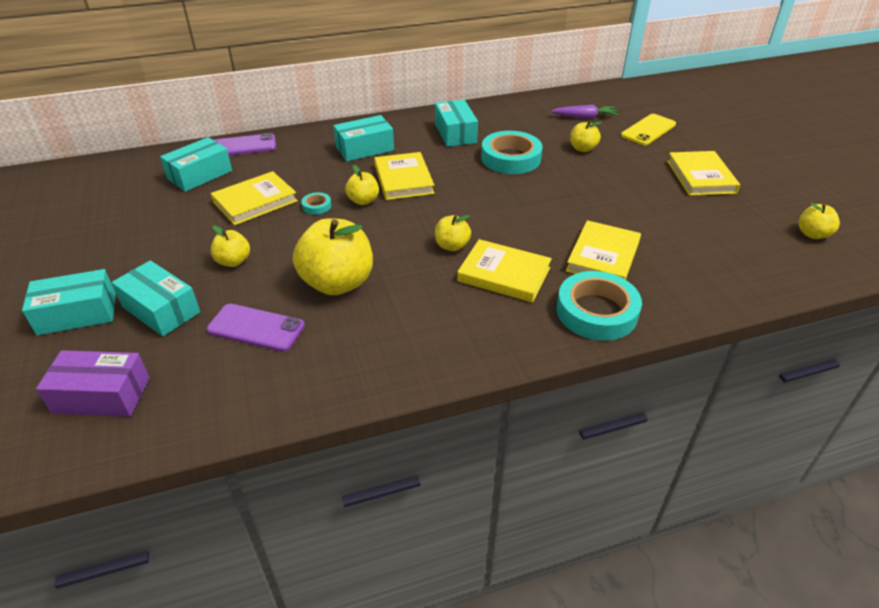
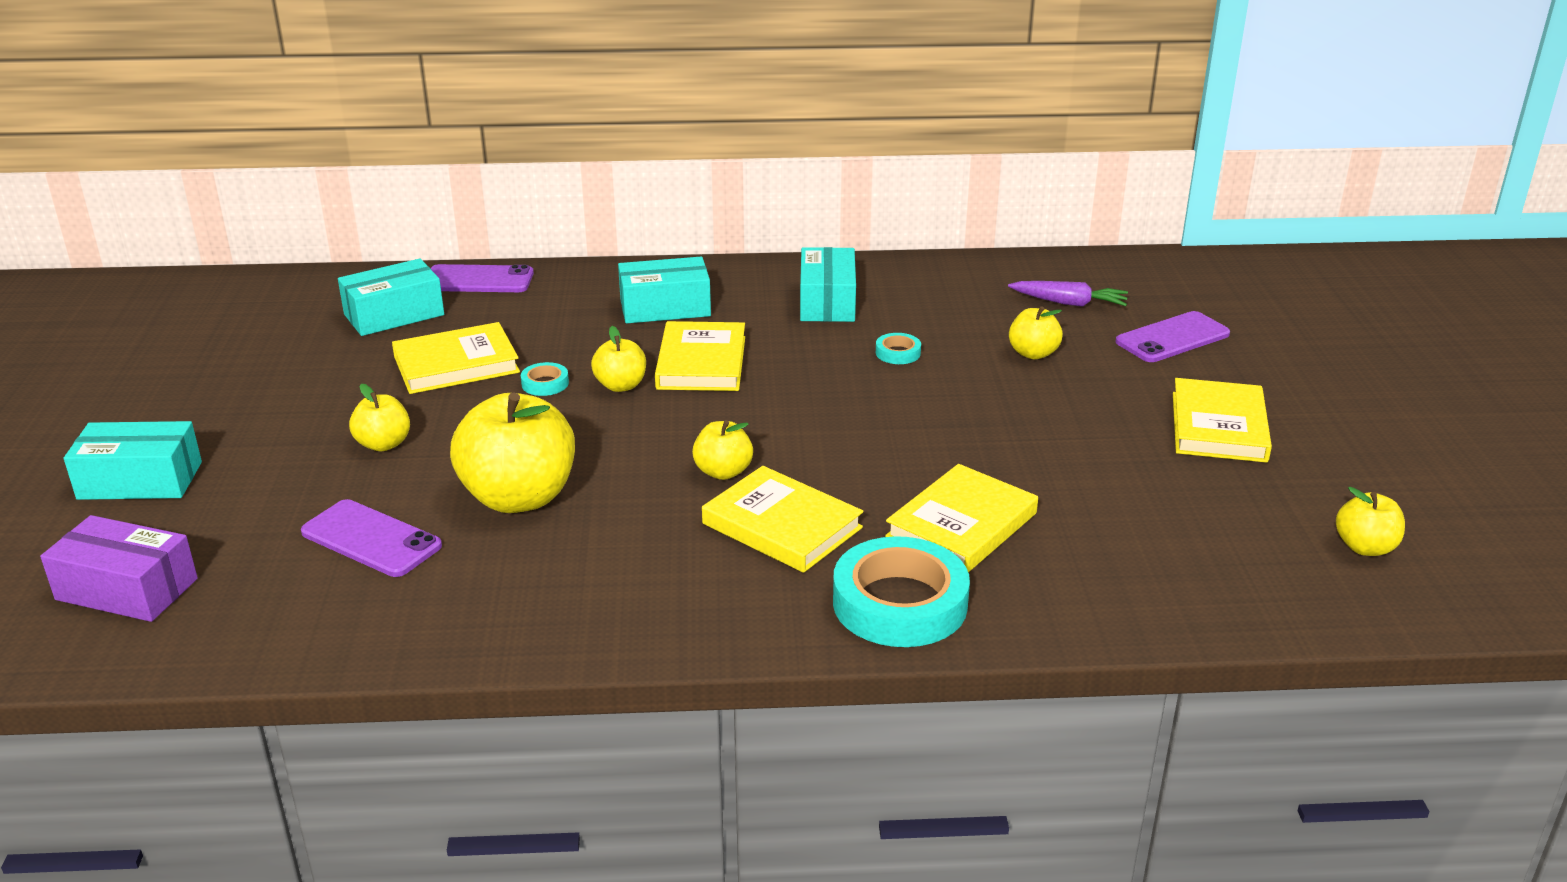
camera: 15 degrees right, 10 degrees down
(161, 309) = (253, 493): turquoise box -> none
(510, 158) = (898, 353): turquoise tape -> turquoise tape, size x0.43
(648, 130) = (1172, 338): yellow phone -> purple phone

